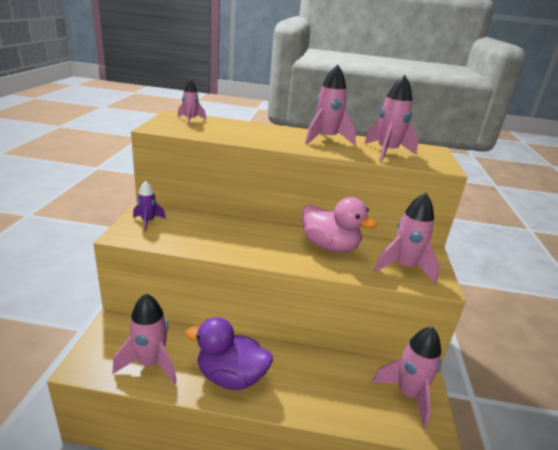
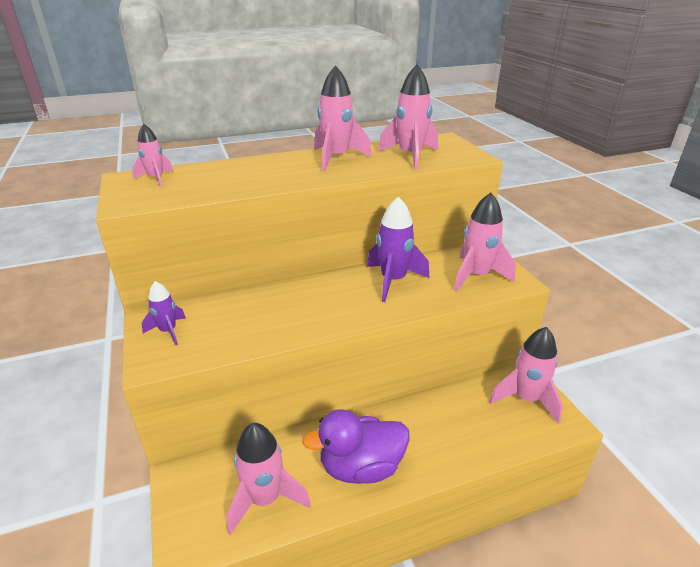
camera: 25 degrees left, 5 degrees up
(329, 246) = (393, 281): pink duck -> purple rocket

